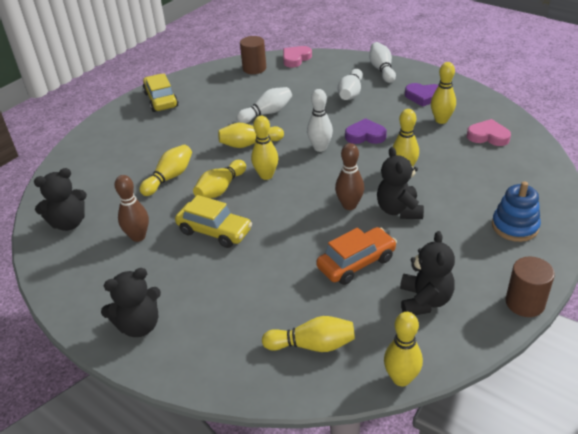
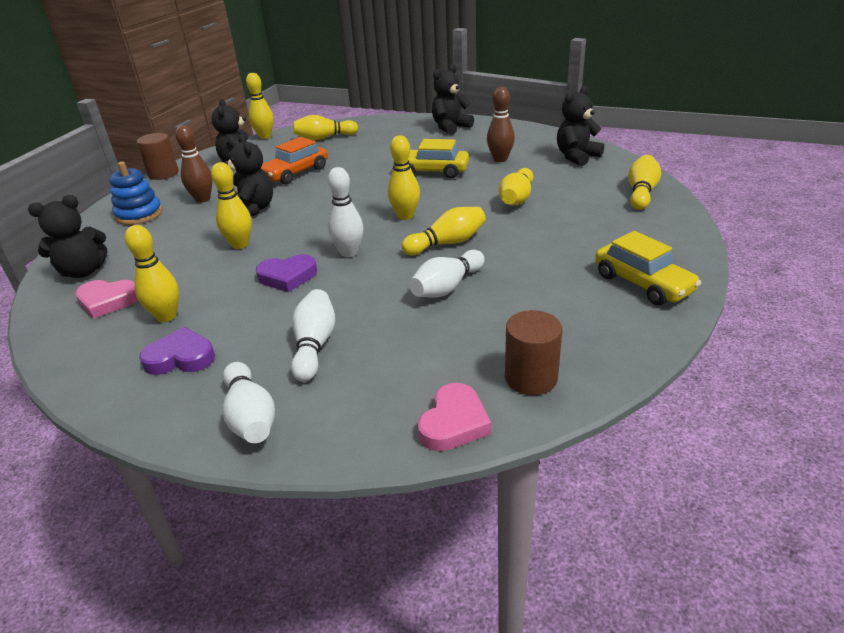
camera: 165 degrees right, 5 degrees down
(220, 189) = (450, 198): yellow bowling pin -> yellow bowling pin (641, 193)
(349, 205) = (304, 206): brown bowling pin -> brown bowling pin (203, 199)
(525, 164) = (83, 271): none -> black teddy bear

